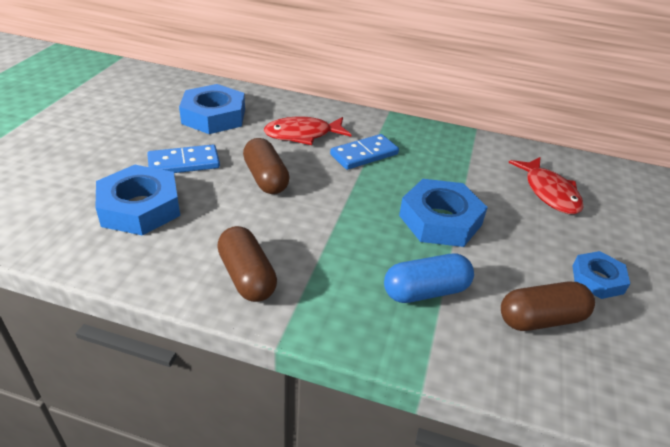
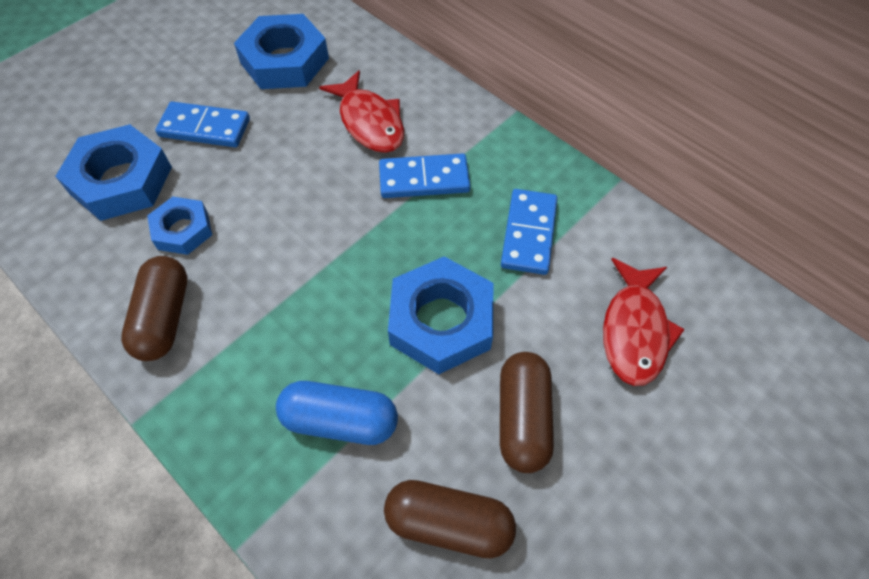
camera: 30 degrees right, 20 degrees up
(266, 178) = (278, 180): brown capsule -> brown capsule (523, 418)
(302, 135) = (370, 122): red fish -> red fish turned 135 degrees counterclockwise
(450, 165) = (528, 233): none -> blue domino
(597, 279) = (578, 499): blue nut -> blue nut (183, 230)

